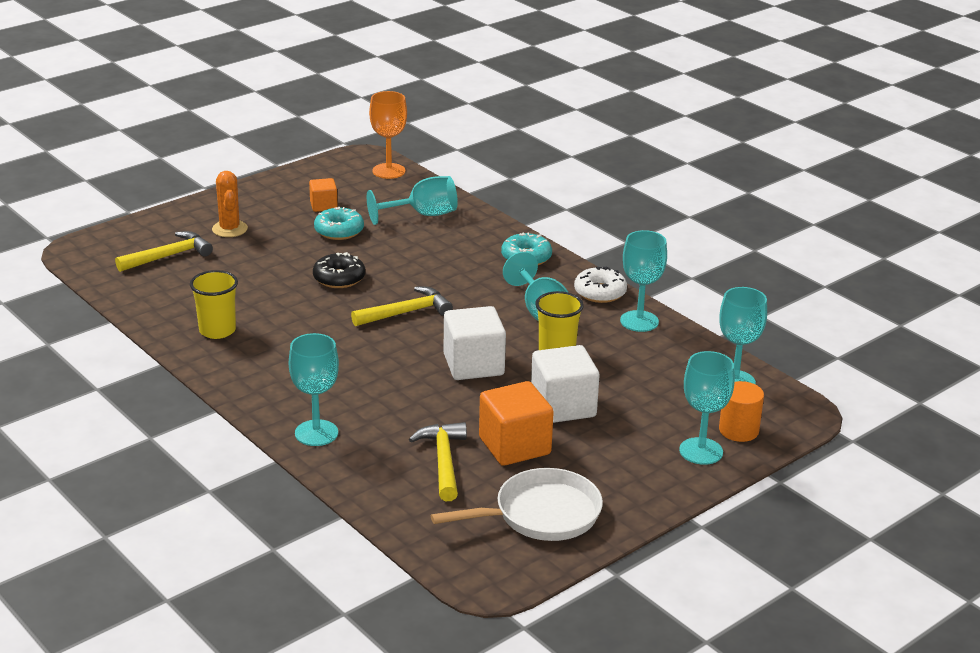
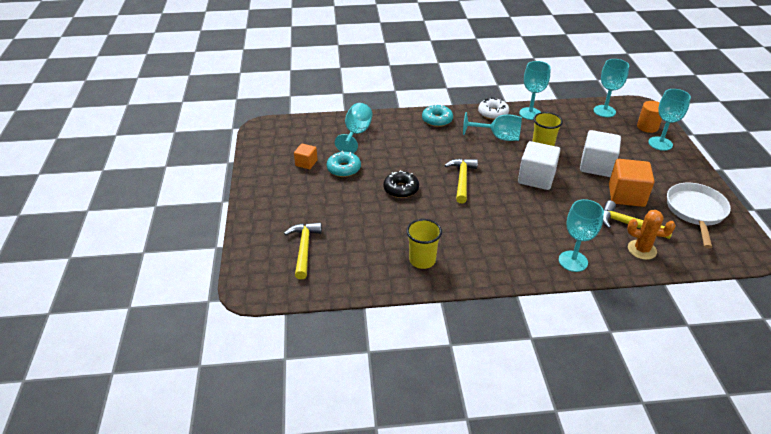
camera: 55 degrees left, 10 degrees up
(229, 229) = (295, 210): orange cactus -> orange cactus (642, 250)
(388, 171) = (291, 125): orange goblet -> none

